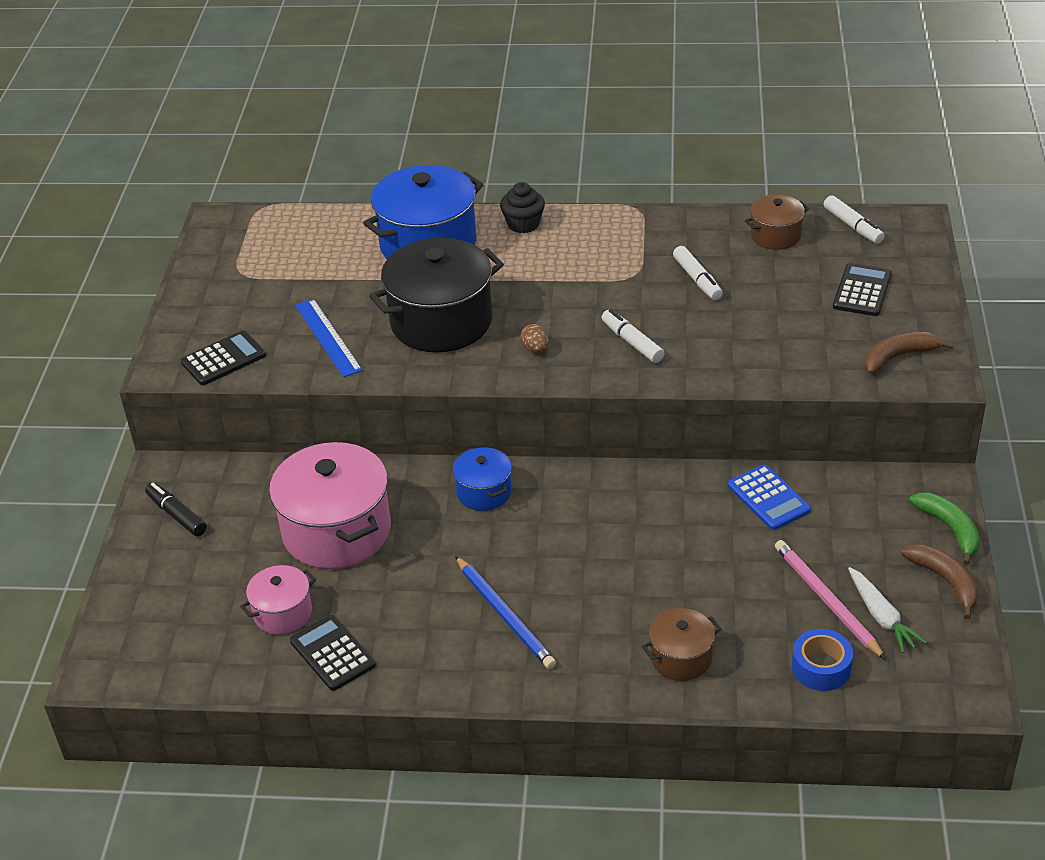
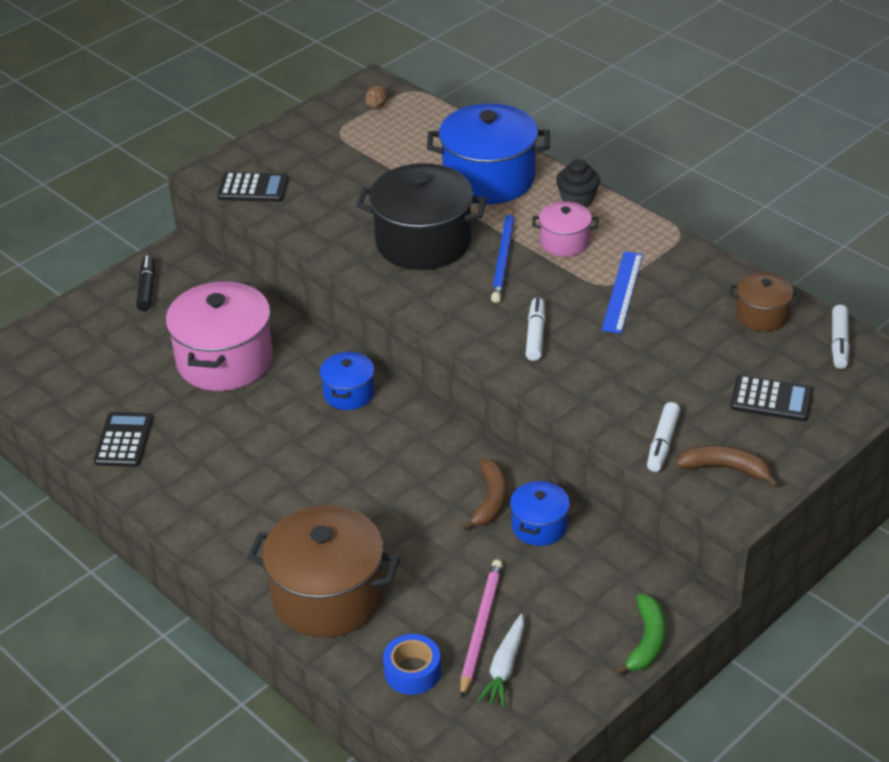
camera: 40 degrees right, 0 degrees up
(282, 613) = (128, 394): pink pot -> pink pot (564, 242)
(328, 337) = (335, 210): blue ruler -> blue ruler (622, 291)
(504, 615) = (255, 486): blue pencil -> blue pencil (504, 258)
(535, 349) = (460, 299): brown egg -> brown egg (376, 107)
(681, 658) = (328, 596): brown pot -> brown pot, size x1.94
(697, 279) = (650, 315): white marker -> white marker (662, 443)
(768, 498) = (539, 526): blue calculator -> blue pot
(862, 291) = (771, 399): black calculator -> black calculator turned 45 degrees clockwise
(945, 581) = (588, 676): brown banana -> brown banana (490, 500)

